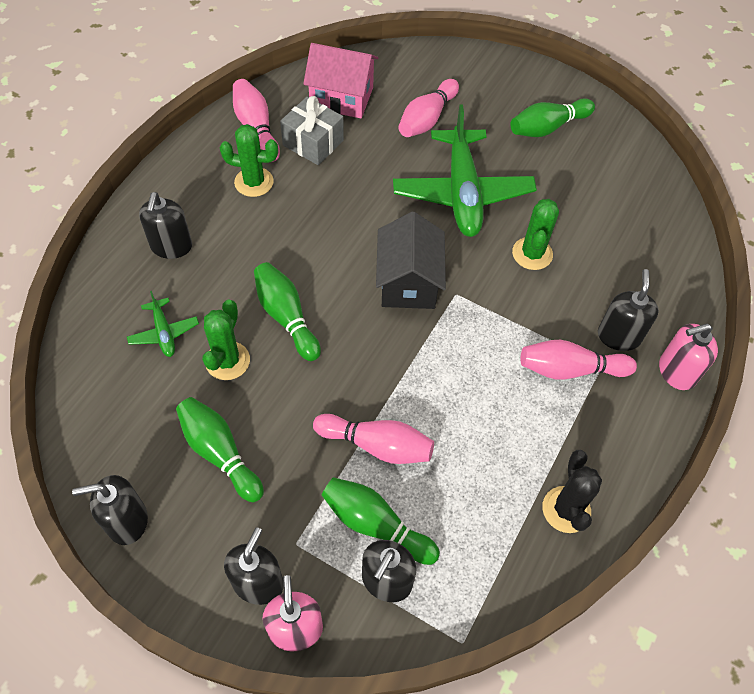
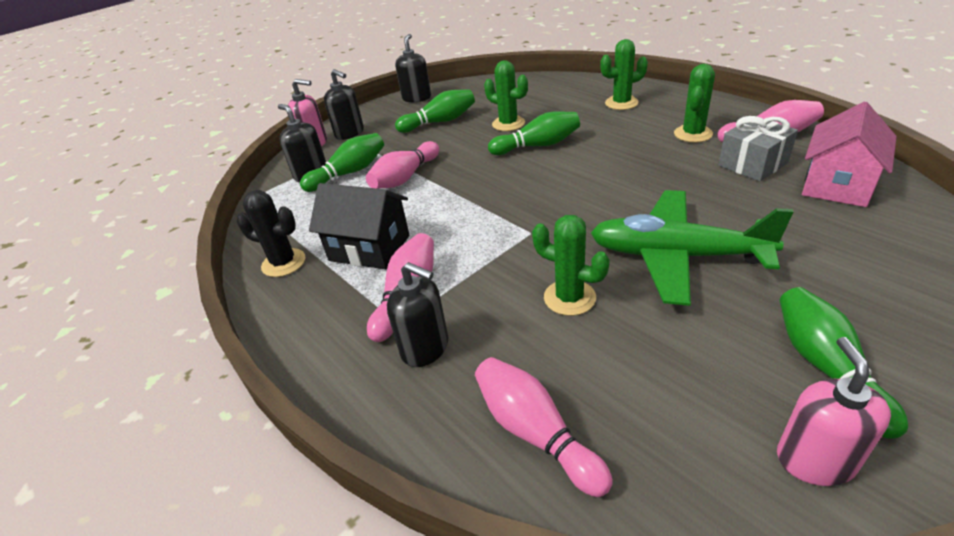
camera: 115 degrees right, 20 degrees down
(164, 332) = (542, 103): green plane -> none
(171, 246) = (621, 103): black soap dispenser -> green cactus
(408, 282) = (554, 205): black house -> black house (369, 248)
(427, 119) = (814, 244): pink bowling pin -> pink bowling pin (535, 433)
(676, 371) = (352, 390): pink soap dispenser -> pink soap dispenser (815, 459)

